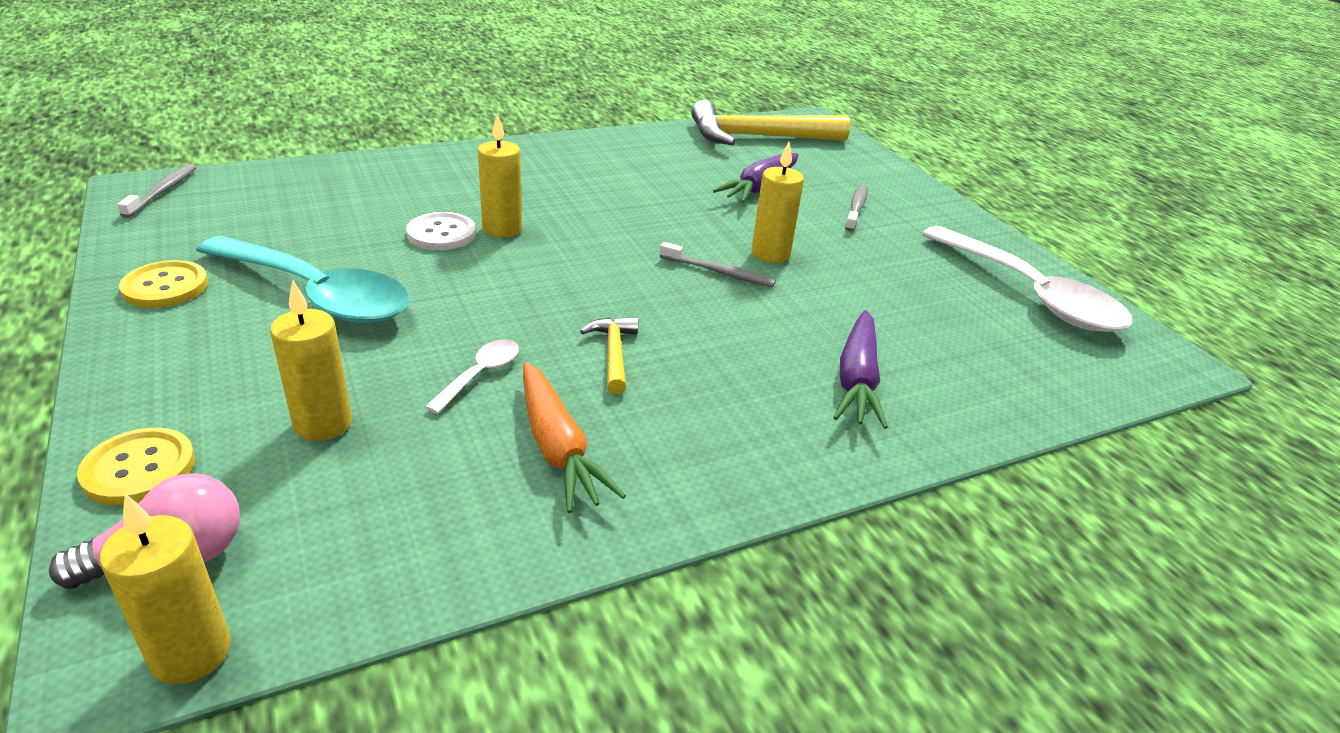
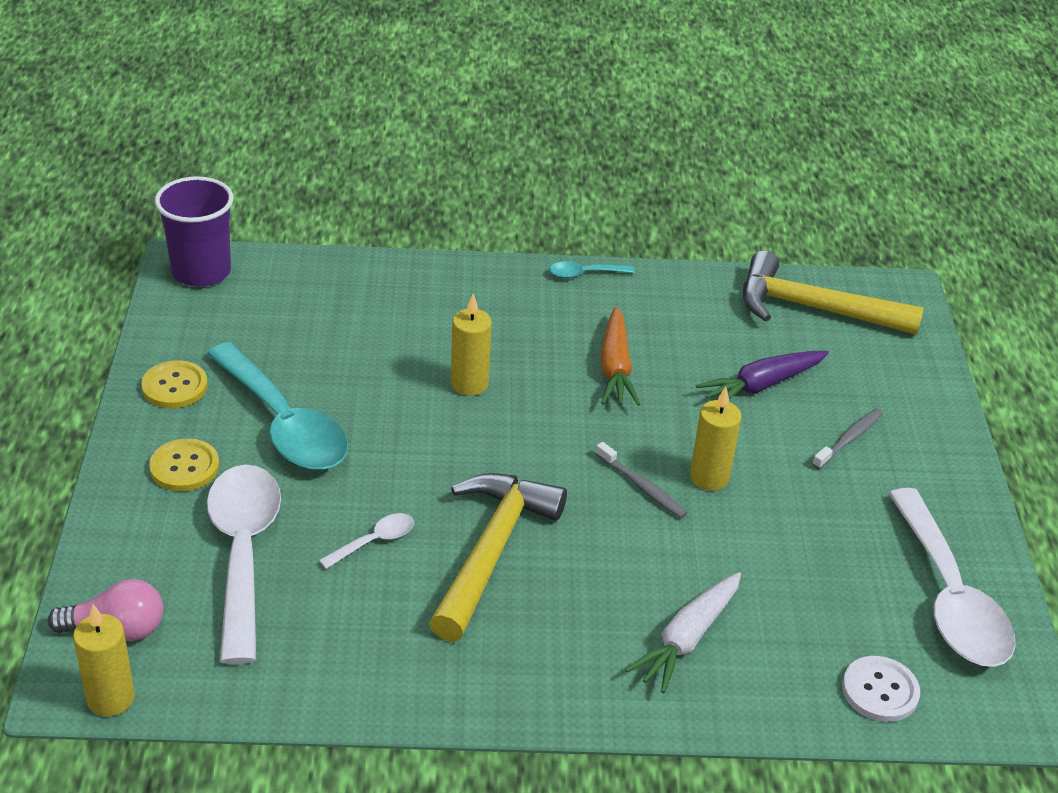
camera: 25 degrees right, 5 degrees up
(139, 469) = (115, 555): yellow button -> yellow button (184, 467)
(162, 191) = (201, 271): grey toothbrush -> purple cup
(323, 424) = (243, 553): yellow candle -> white spoon
(441, 234) = (413, 377): white button -> white button (880, 691)
(557, 142) = (584, 274): none -> turquoise spoon
(558, 448) = (399, 626): orange carrot -> orange carrot (615, 368)
(613, 354) = (491, 551): yellow hammer -> yellow hammer, size x2.16
(857, 380) = (687, 639): purple carrot -> white carrot

